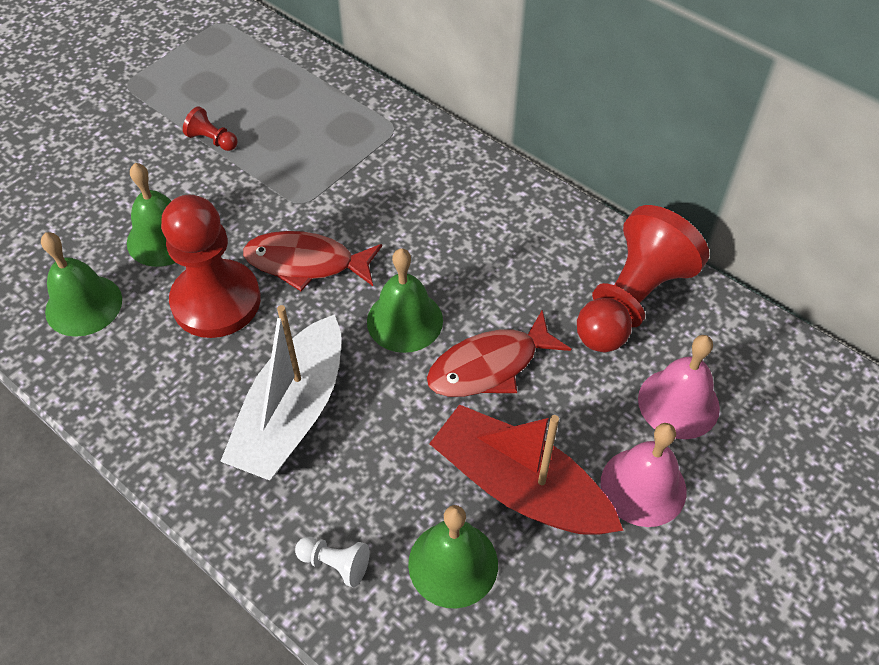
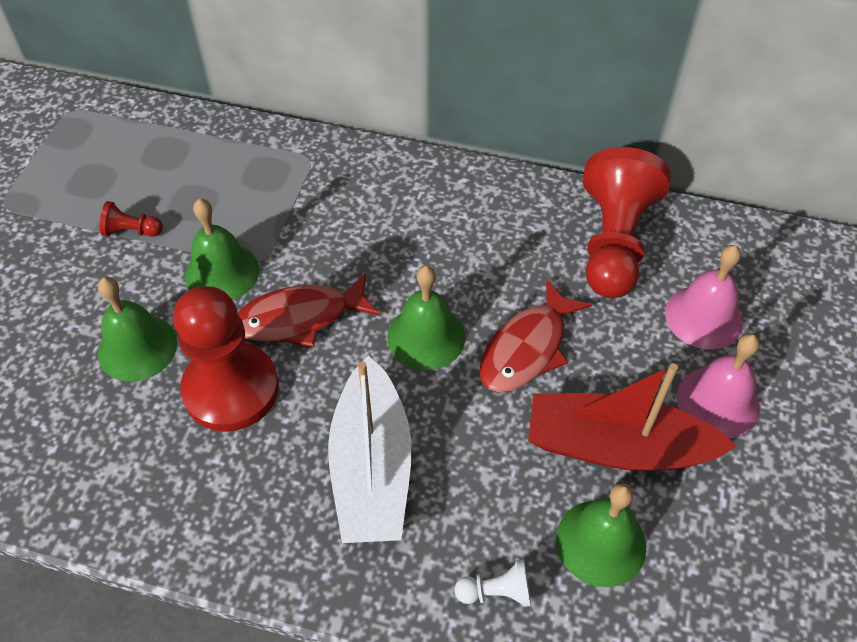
camera: 25 degrees left, 0 degrees up
(83, 305) = (91, 447): green bell -> green bell (222, 272)

